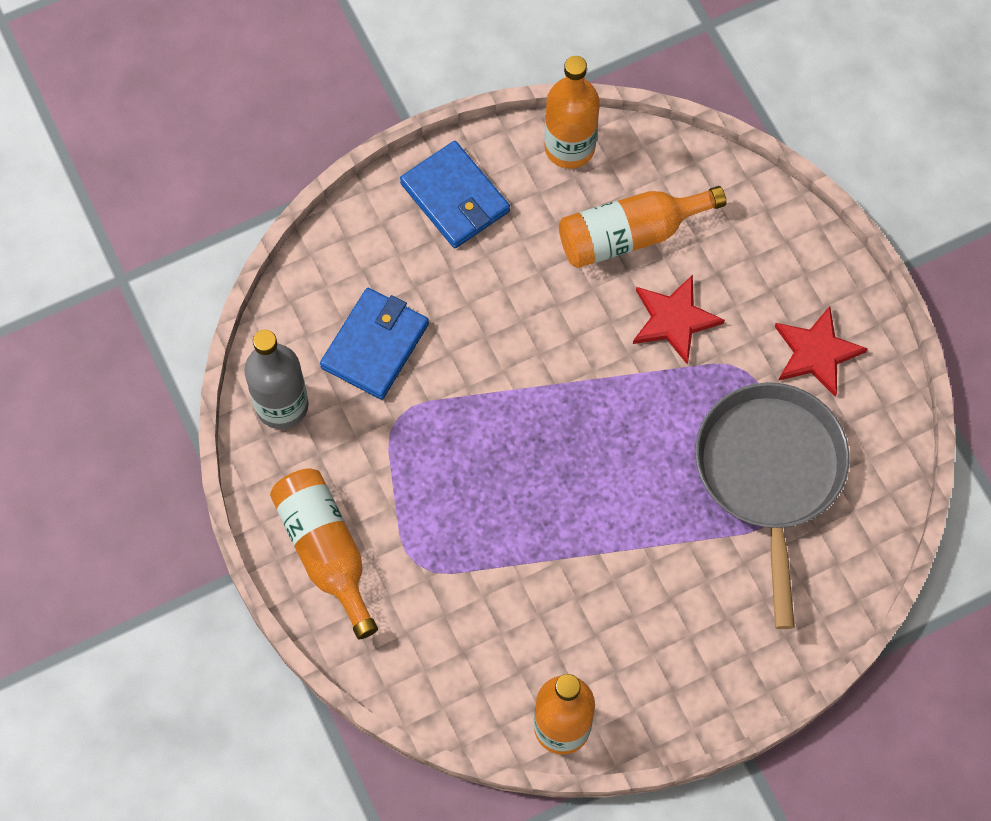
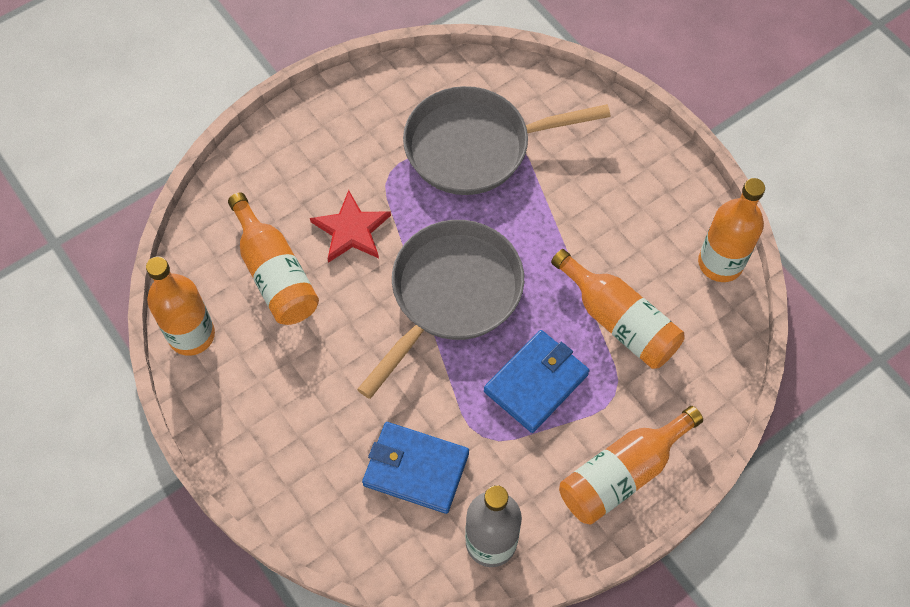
camera: 100 degrees left, 5 degrees down
(455, 198) = (254, 425): blue wallet -> blue wallet (536, 383)
(506, 590) = (619, 321): none -> orange bottle
(572, 413) = (451, 295): none -> grey pan
(816, 352) = (364, 127): red star -> none

